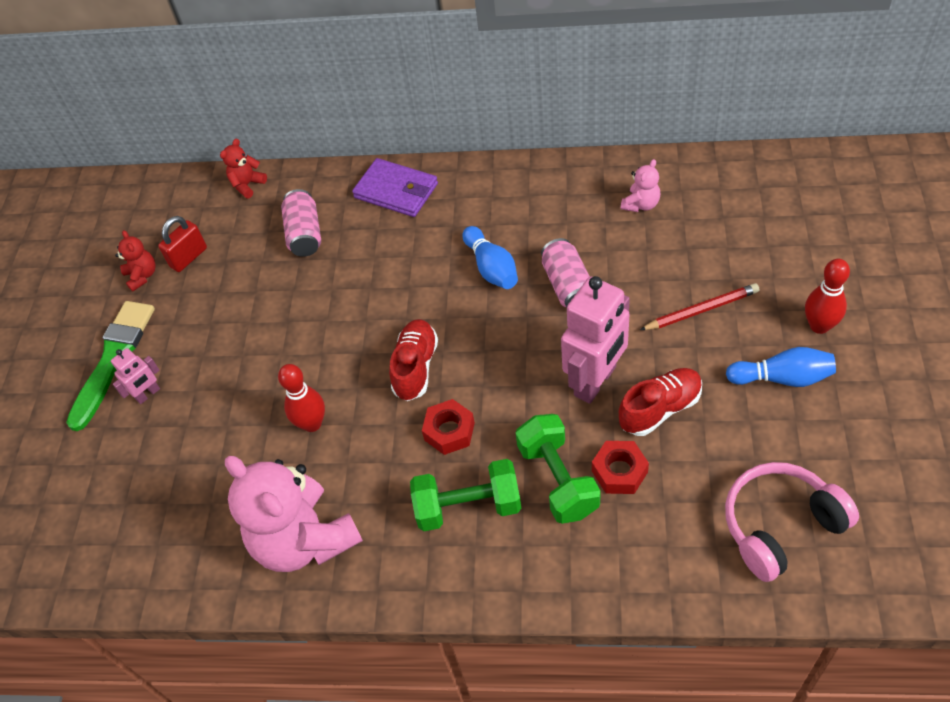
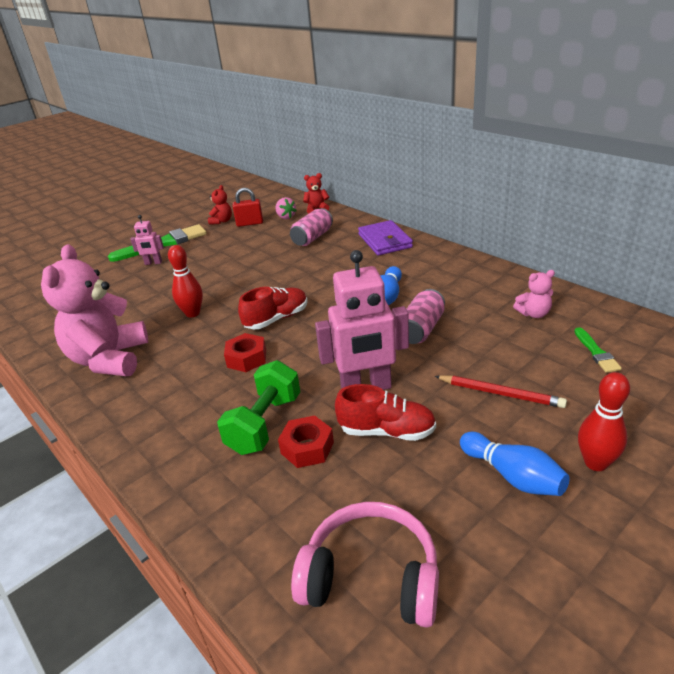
camera: 40 degrees right, 20 degrees down
(223, 220) = (285, 217): none -> pink strawberry
(468, 506) = (198, 401): green dumbbell -> none
(727, 218) = (596, 352): none -> green brush

